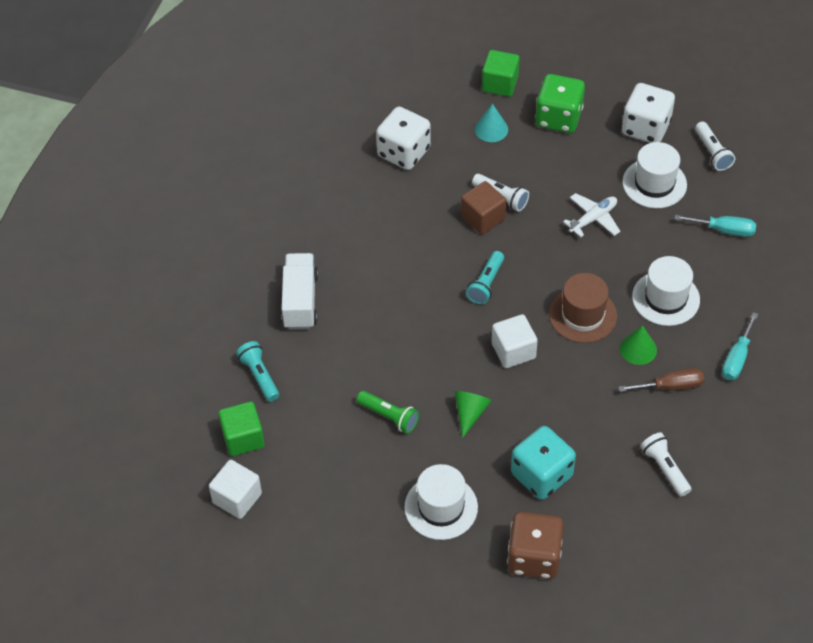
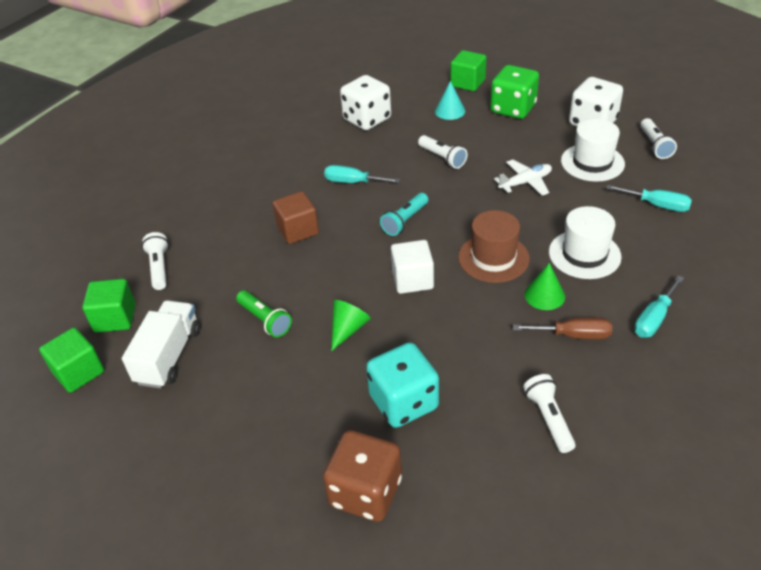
camera: 15 degrees right, 10 degrees down
(237, 498) = (79, 372): white cube -> green cube
(259, 376) = (159, 267): turquoise flashlight -> white flashlight
(300, 301) = (227, 214): white truck -> white truck (169, 356)
(417, 242) = (353, 182): none -> turquoise screwdriver
(441, 507) = (281, 417): white hat -> none
(483, 218) = (420, 171): brown cube -> brown cube (298, 230)

